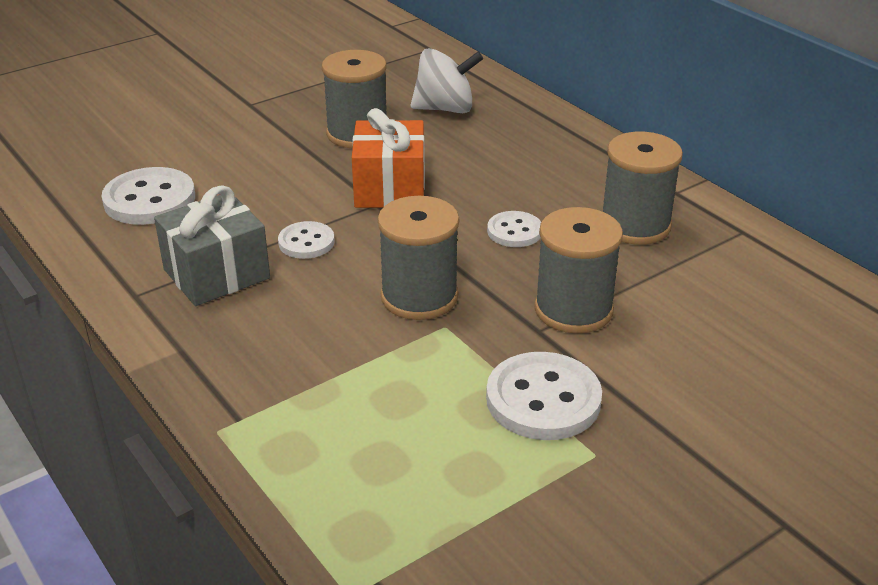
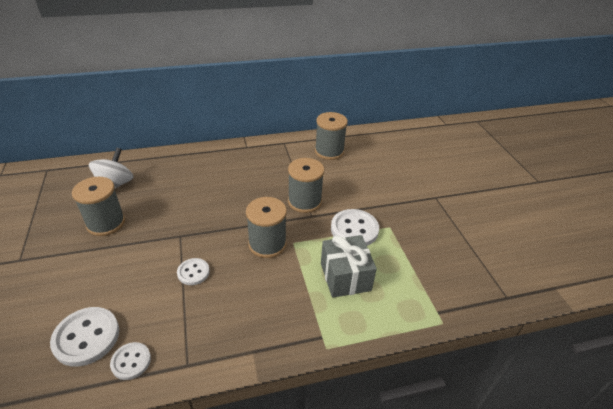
camera: 70 degrees left, 5 degrees up
(216, 274) = (194, 319): grey gift -> grey gift (345, 277)
(390, 188) = (170, 227): orange gift -> none
(514, 231) = (240, 198): white button -> white button (131, 361)
(635, 225) = (261, 165): grey spool -> grey spool (329, 151)

